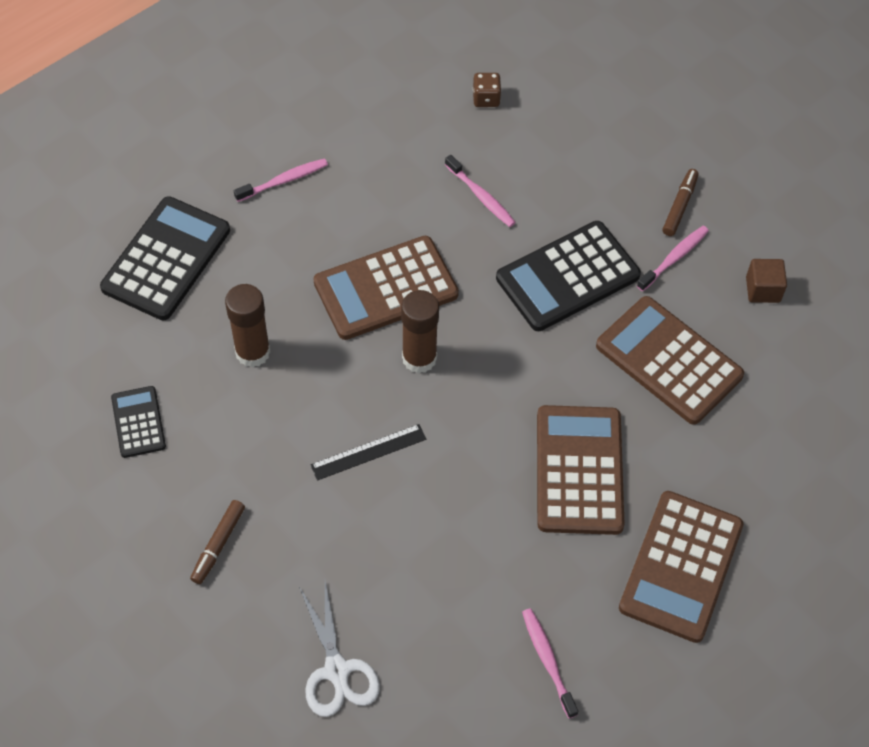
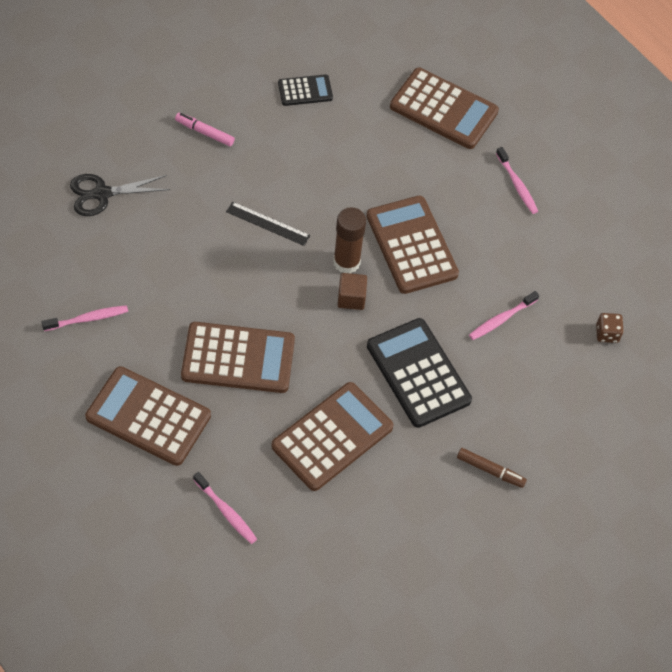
camera: 90 degrees right, 0 degrees up
(166, 259) = (444, 109): black calculator -> brown calculator
(218, 544) = (204, 132): brown marker -> pink marker
(252, 352) = (358, 158): brown glue stick -> none
(337, 670) = (102, 194): white scissors -> black scissors
(368, 452) = (268, 224): black ruler -> black ruler turned 45 degrees counterclockwise
(674, 258) = (435, 457): pink toothbrush -> pink toothbrush (226, 511)
(763, 289) = (399, 523): brown cube -> brown cube (351, 298)

